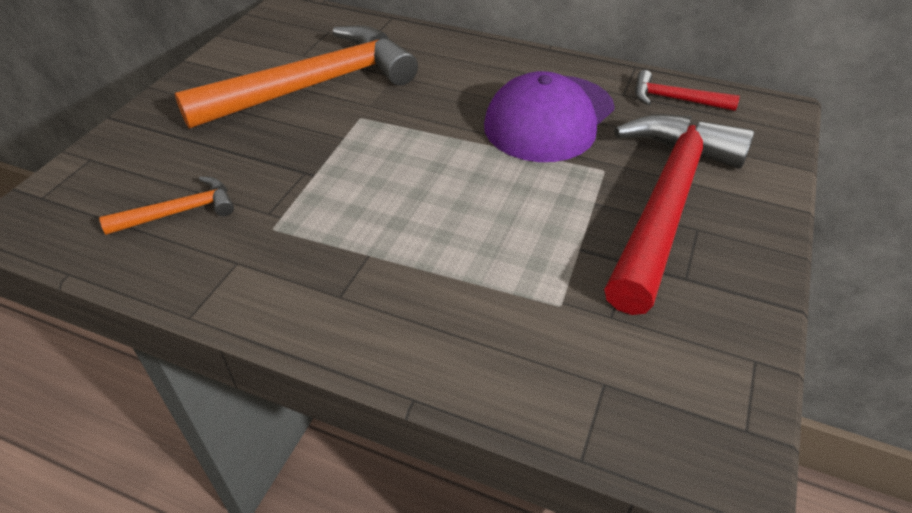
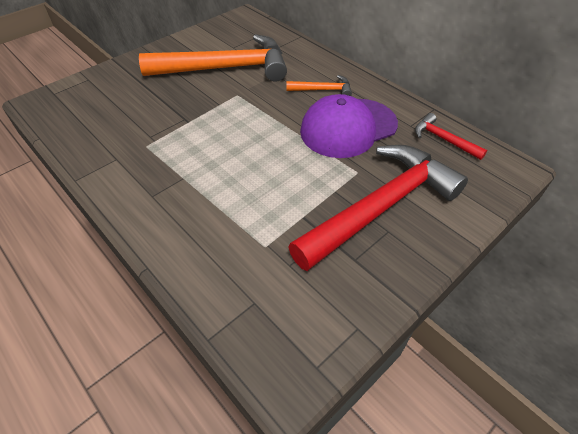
camera: 25 degrees right, 5 degrees up
(180, 212) = (108, 122): orange hammer -> orange hammer (323, 90)

